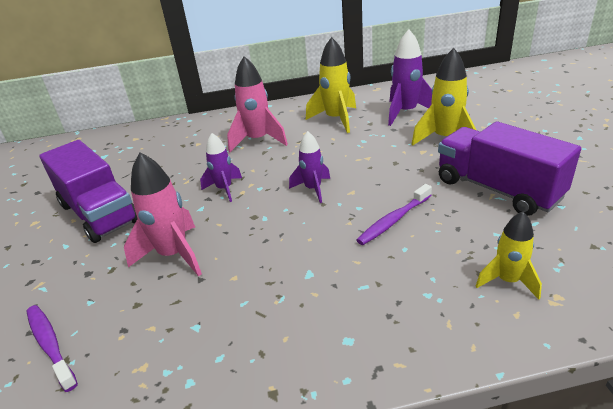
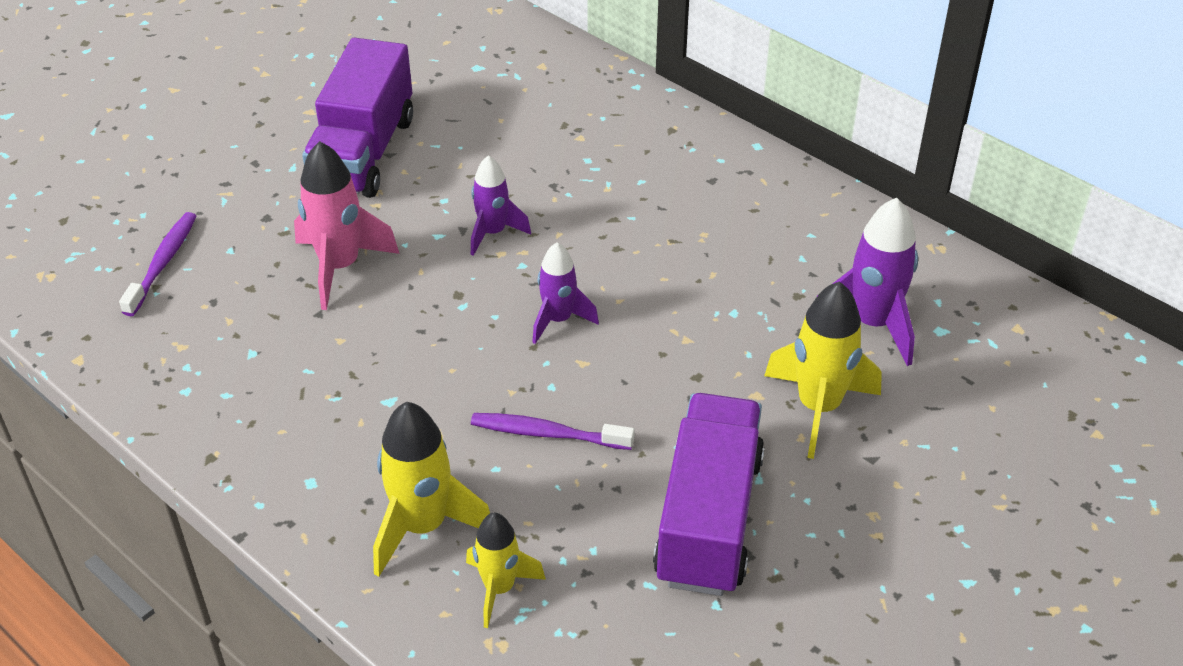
camera: 50 degrees right, 10 degrees up
(258, 140) = (638, 195): pink rocket -> none
(336, 119) = (775, 249): yellow rocket -> yellow rocket (423, 526)

